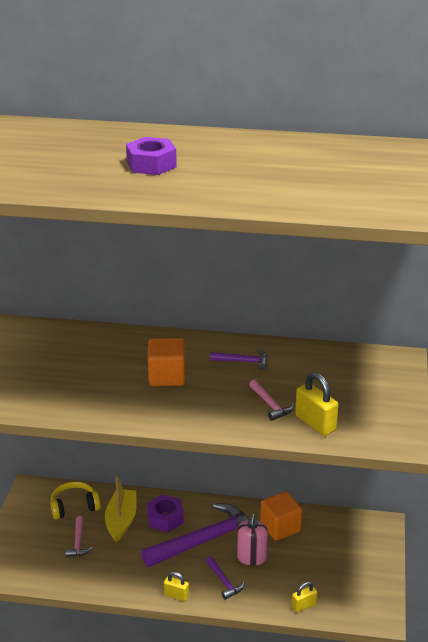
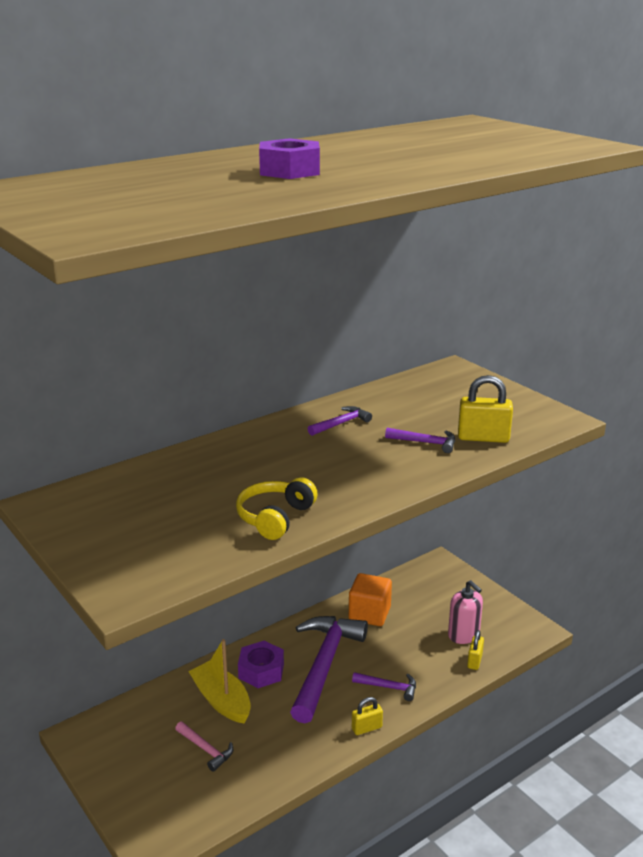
camera: 45 degrees left, 5 degrees down
(74, 506) = (153, 720): yellow headphones -> yellow headphones (275, 518)
(167, 376) = (297, 466): orange cube -> none
(251, 557) = (382, 652): pink soap dispenser -> pink soap dispenser (463, 635)
(270, 405) = (425, 443): pink hammer -> purple hammer

